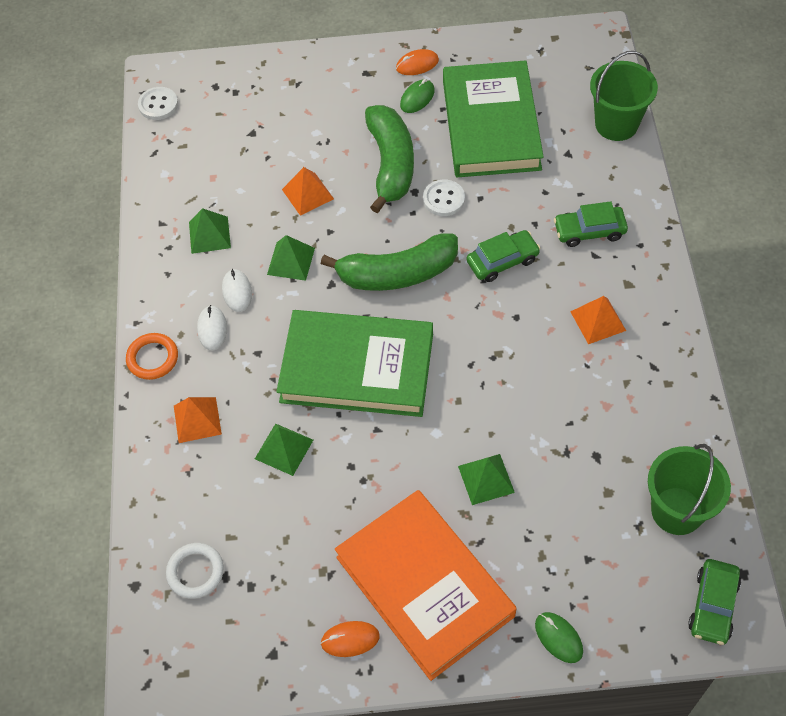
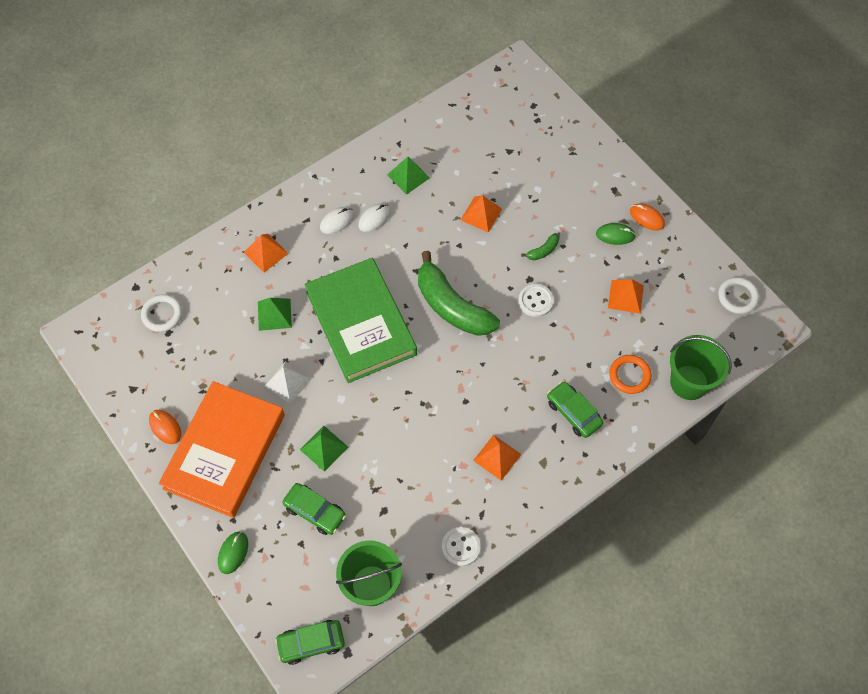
camera: 55 degrees right, 5 degrees up
(152, 358) = (294, 201): orange ring -> orange ring (629, 375)
(158, 105) = (493, 82): white button -> white button (461, 547)
(291, 261) = (419, 236): green pyramid -> none
(380, 477) = (287, 382): none -> white pyramid
(390, 164) = (542, 251): green banana -> green banana, size x0.41
(491, 125) = (625, 296): green book -> orange pyramid
(502, 261) = (507, 367): green car -> green car (315, 511)
(552, 43) = (737, 297): none -> white ring

